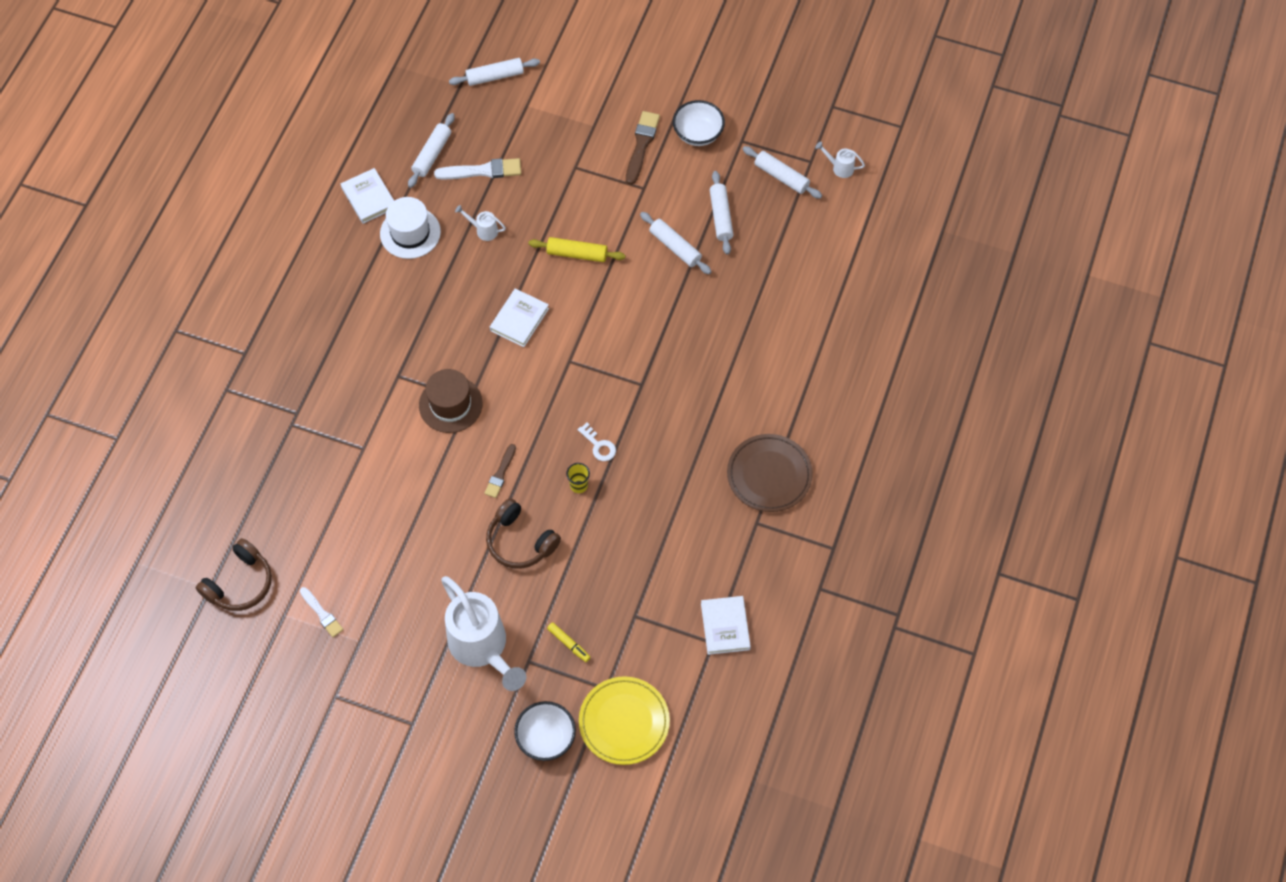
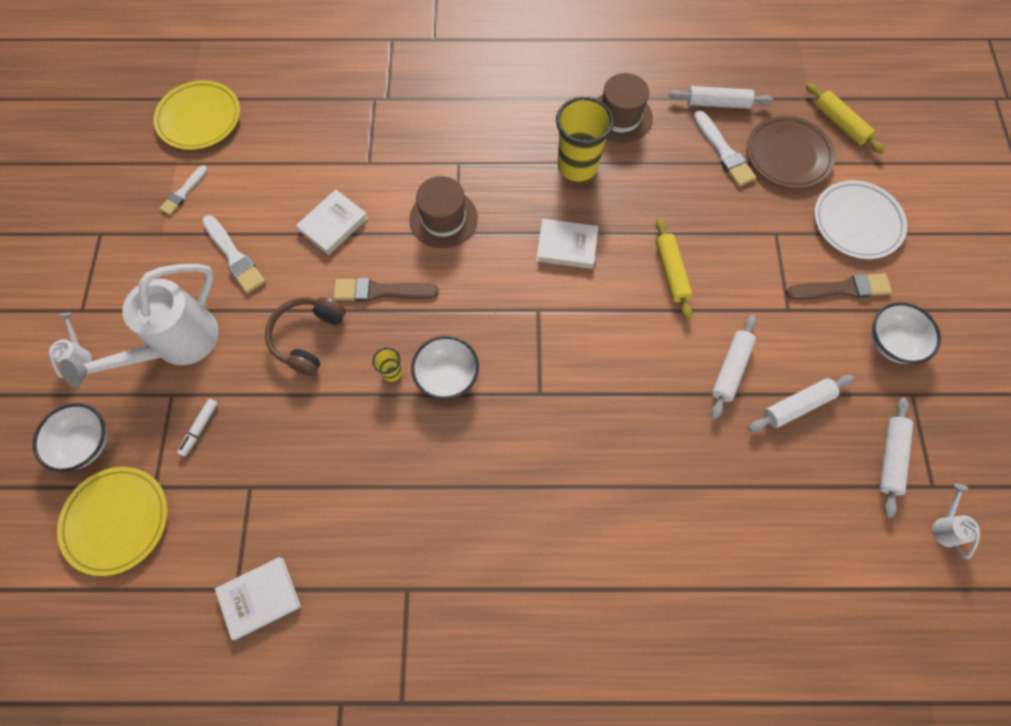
camera: 70 degrees right, 5 degrees up
(240, 583) = (199, 118): brown headphones -> yellow plate
(369, 198) = (641, 71): white book -> white book (333, 224)
(410, 233) = (620, 117): white hat -> brown hat
(413, 583) = (234, 256): none -> white brush
(445, 284) = (577, 166): none -> yellow cup
(483, 230) = (655, 177): white watering can -> white watering can (79, 356)
(495, 76) = (840, 123): white rolling pin -> yellow rolling pin
(500, 473) = (381, 291): brown brush -> brown brush, size x1.55
(569, 644) = (200, 428): yellow marker -> white marker
(590, 108) = (857, 222): none -> white plate
(599, 445) = (447, 376): white key -> white bowl
(769, 475) = (476, 583): brown plate -> brown plate (788, 155)

